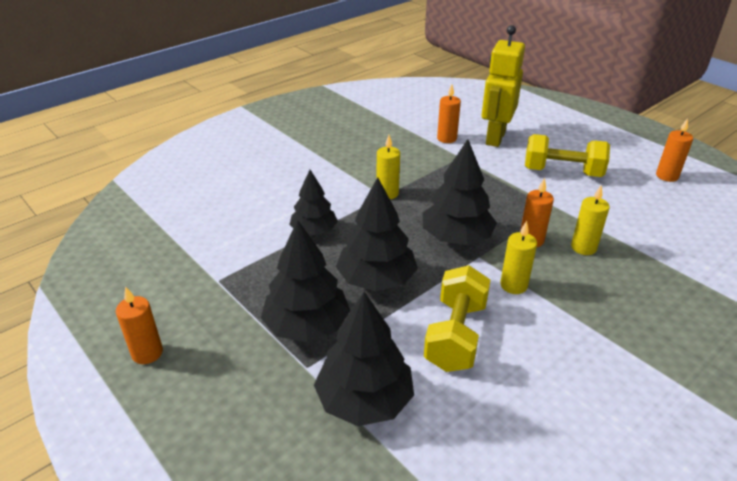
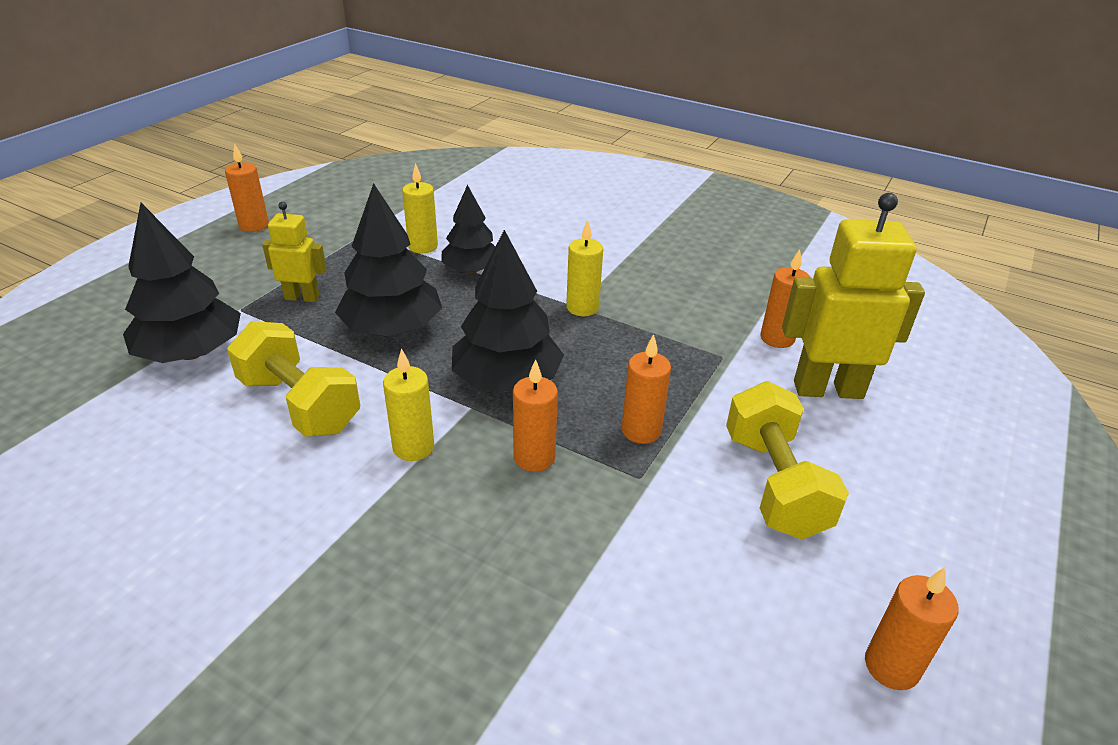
camera: 70 degrees right, 0 degrees up
(307, 325) = (302, 297): black tree -> yellow robot
(455, 335) = (300, 404): yellow dumbbell -> yellow dumbbell turned 45 degrees clockwise
(515, 200) = (641, 431): none -> orange candle
(583, 247) = (540, 523): yellow candle -> yellow candle (423, 246)

